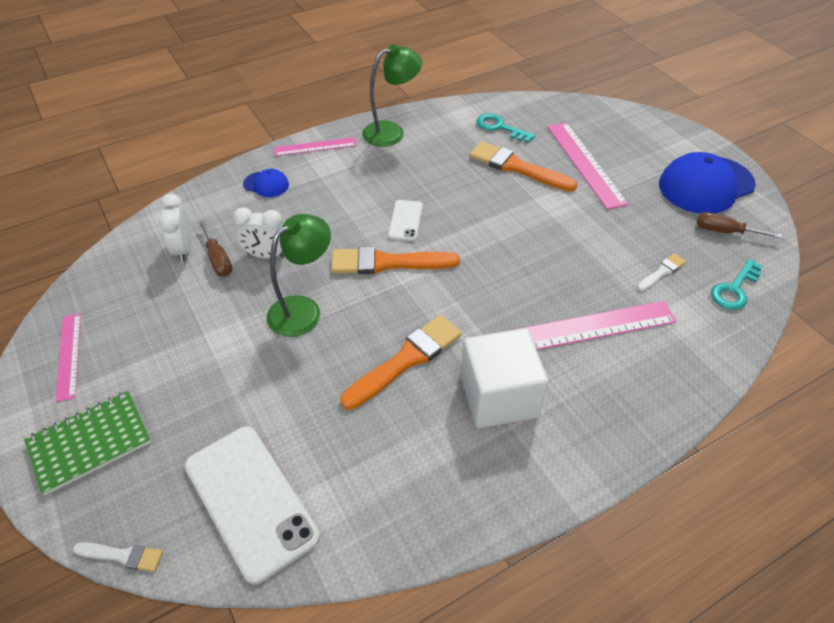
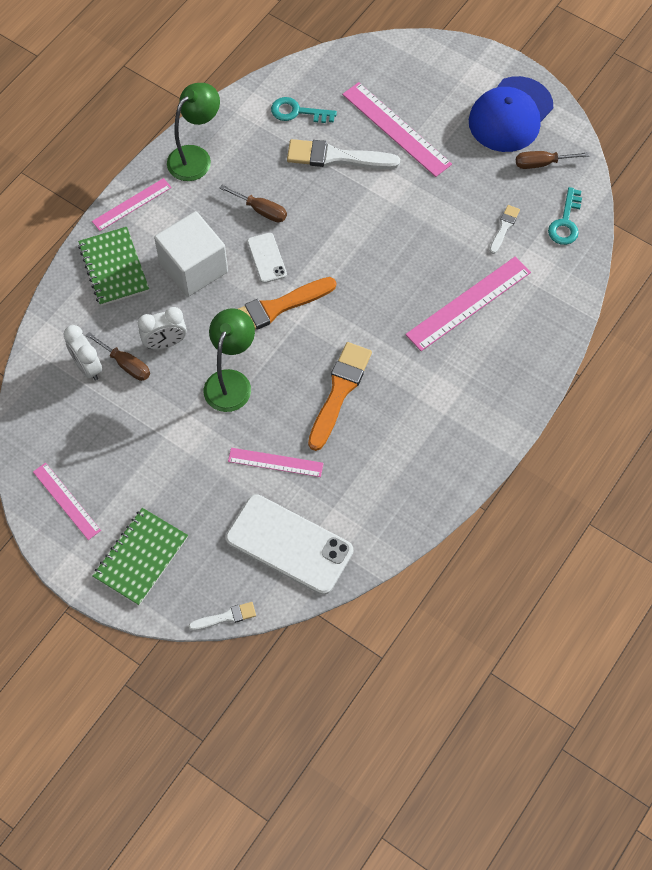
camera: 25 degrees left, 15 degrees up
(266, 184) = (114, 268): blue cap -> green notebook
(295, 403) = (275, 462): none -> pink ruler
(424, 184) = (261, 210): none -> brown screwdriver
(498, 396) = (424, 392): white cube -> white cube (193, 268)
(517, 167) = (336, 157): orange brush -> white brush

